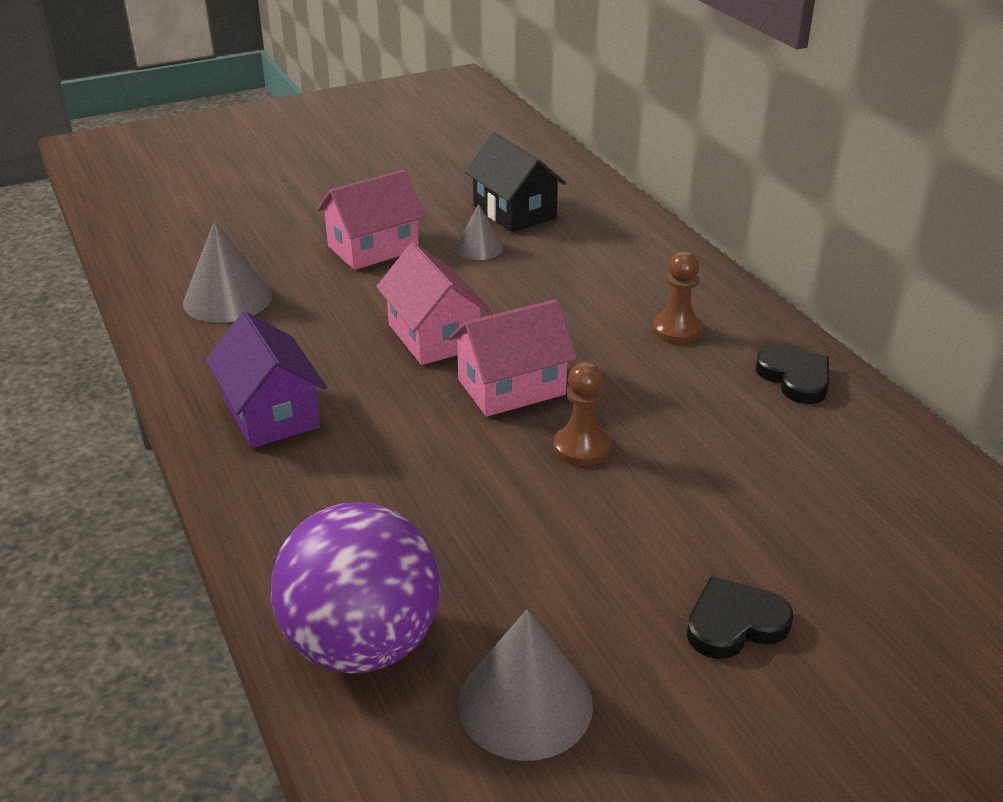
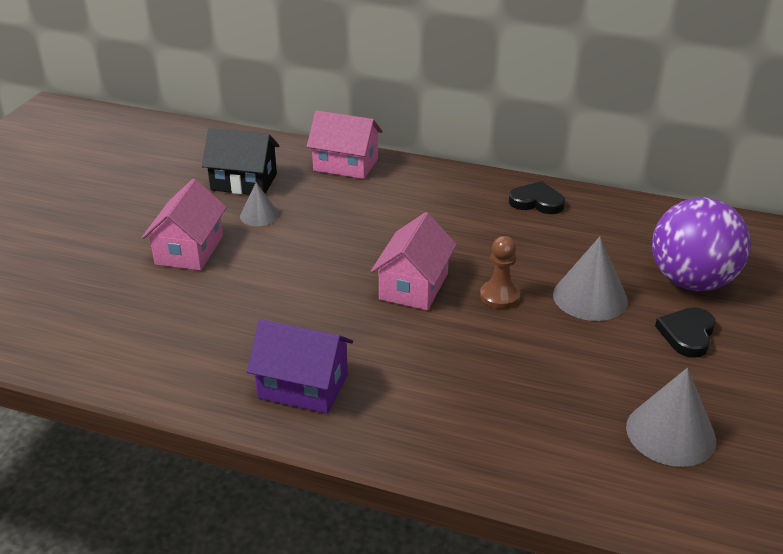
camera: 45 degrees left, 0 degrees up
(227, 299) = (142, 336): grey cone -> grey cone (590, 297)
(362, 643) = (562, 465): purple ball -> purple ball (691, 281)
(434, 336) = (322, 283): pink house -> pink house (345, 165)
(677, 330) = (445, 206): brown pawn -> none

